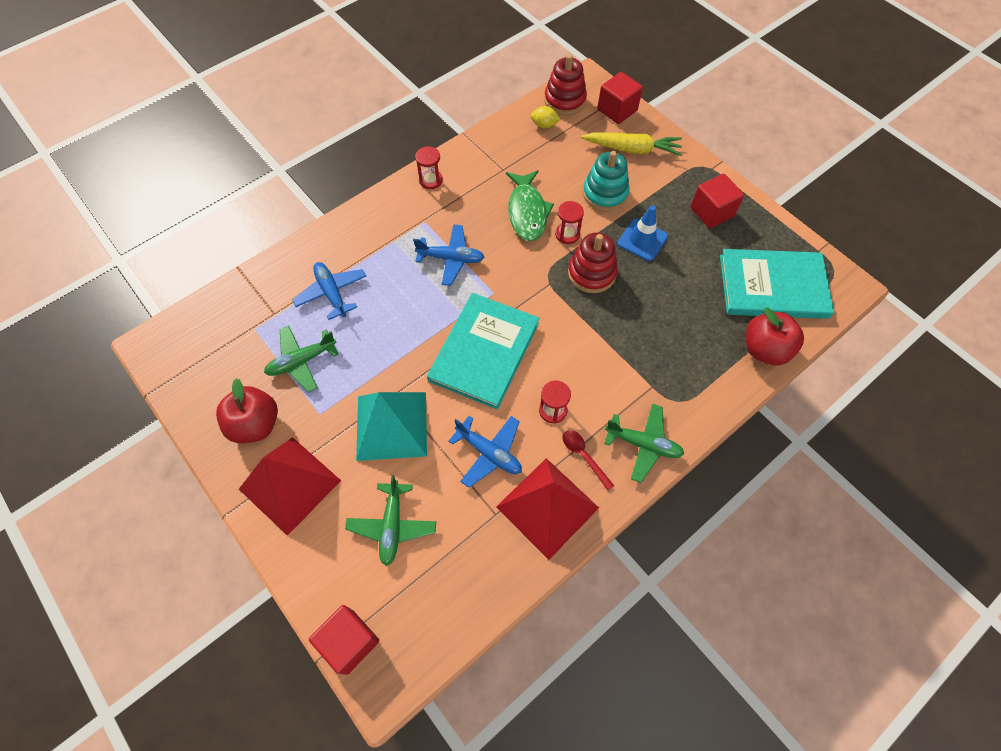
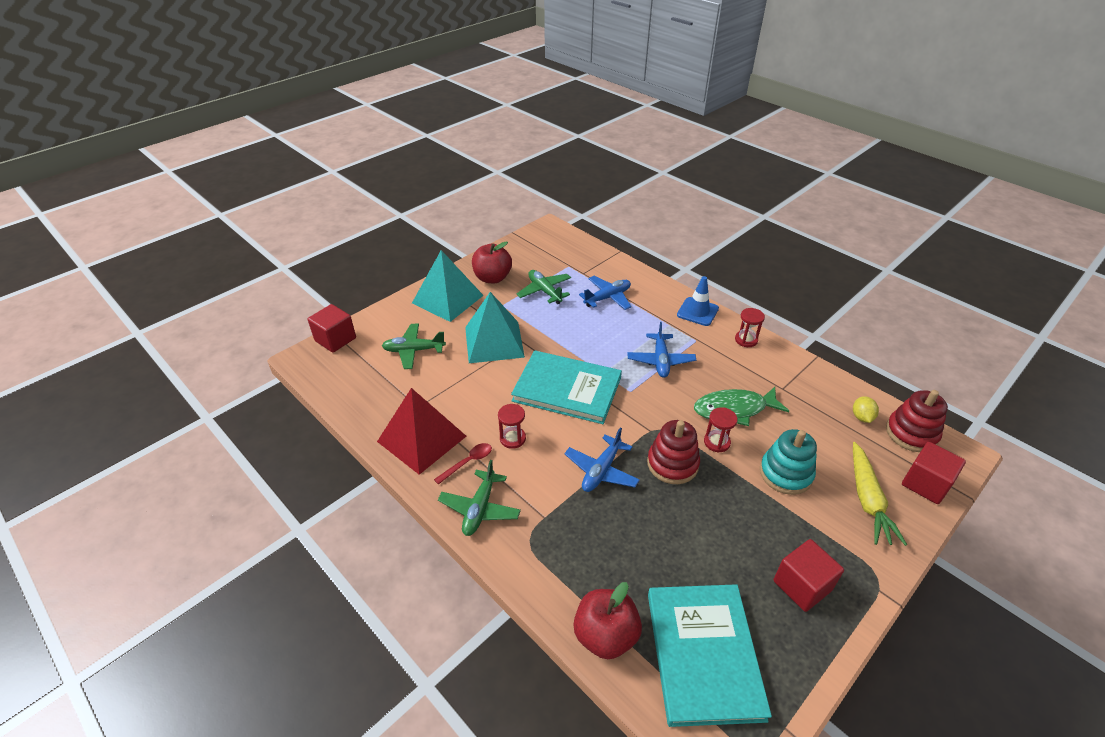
camera: 85 degrees right, 20 degrees down
(289, 484) = (447, 299): red pyramid -> turquoise pyramid
(489, 453) = (471, 399): blue plane -> blue plane (601, 470)
(642, 240) = (731, 509): blue traffic cone -> blue traffic cone (697, 312)

